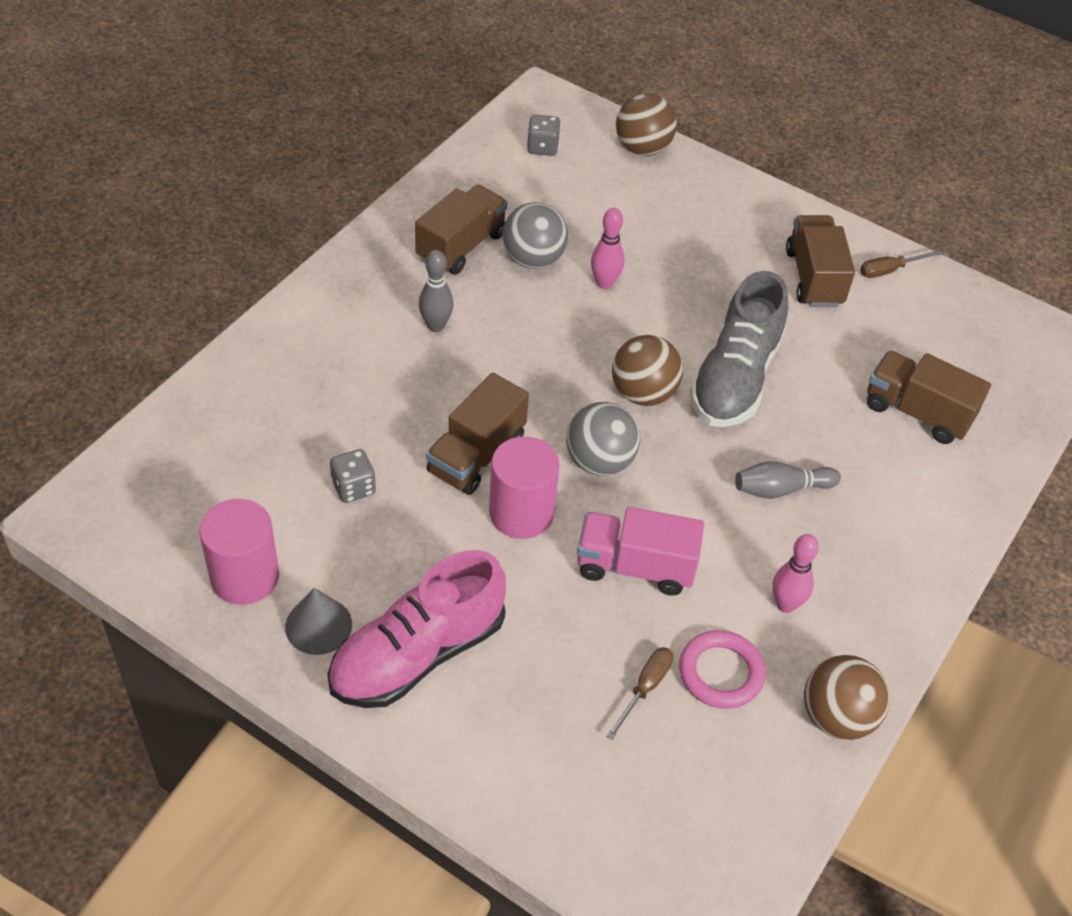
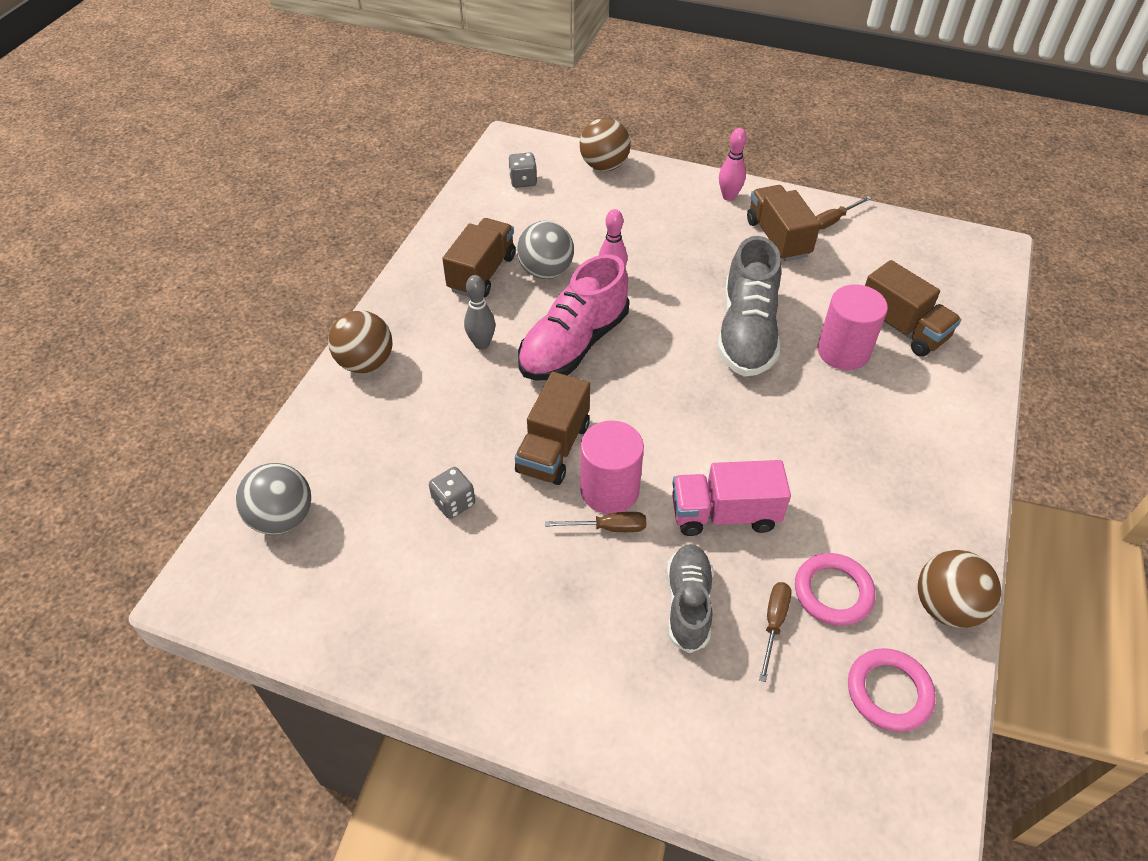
camera: 10 degrees left, 0 degrees up
(245, 577) = (378, 611): pink cylinder -> pink cylinder (843, 351)
(318, 625) = (461, 641): grey cone -> none
(417, 654) = (561, 645): pink shoe -> pink shoe (574, 344)
(506, 551) = (608, 528): none -> brown screwdriver
(562, 647) = (688, 604): none -> grey shoe
(599, 461) = (661, 428): grey ball -> grey ball (283, 518)
(643, 393) = (676, 362): brown ball -> brown ball (366, 363)
(739, 783) = (889, 692): none -> pink ring
(781, 489) = (820, 417): grey bowling pin -> none
(785, 604) = (863, 516): pink bowling pin -> pink bowling pin (729, 196)
(917, 412) = (902, 328): brown truck -> brown truck turned 150 degrees counterclockwise

